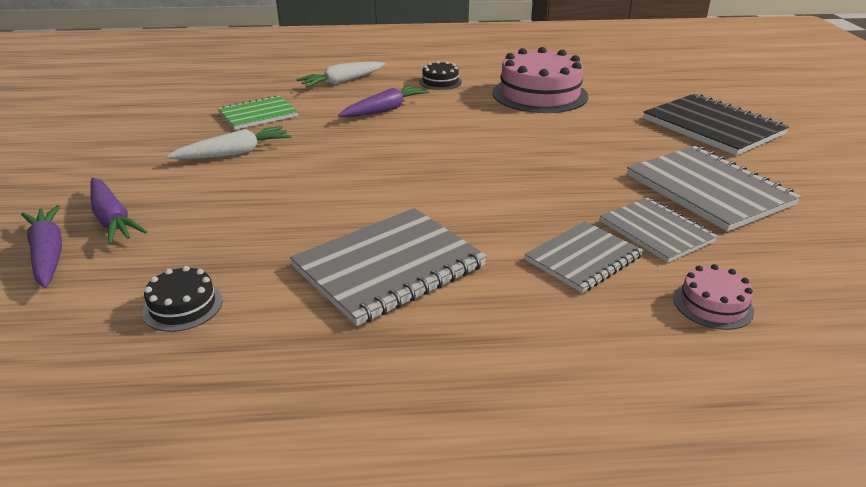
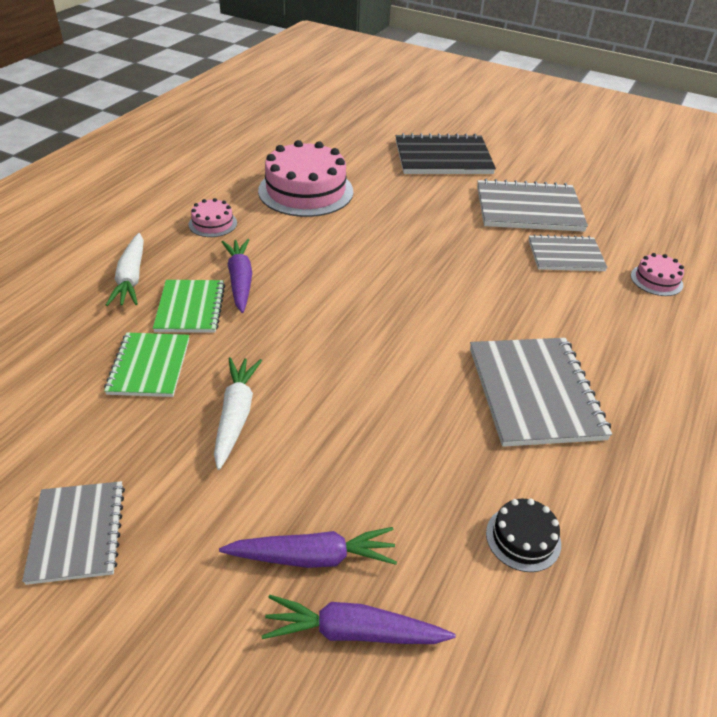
camera: 60 degrees left, 10 degrees up
(333, 106) = (190, 308): none -> green notebook
(440, 82) = (213, 223): black cake -> pink cake
(583, 258) = (579, 300): grey notebook -> grey notebook (77, 533)

